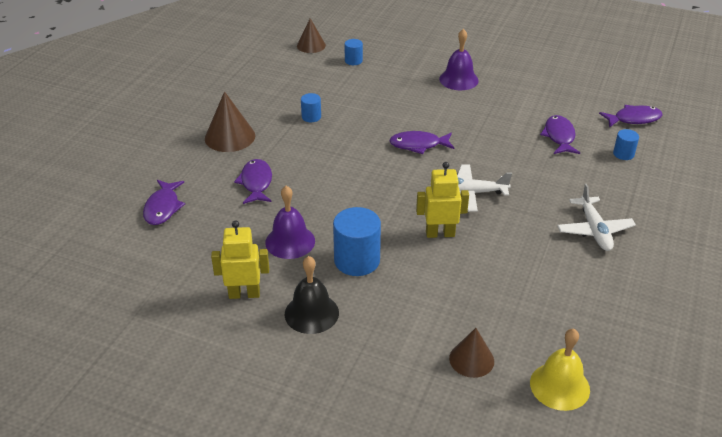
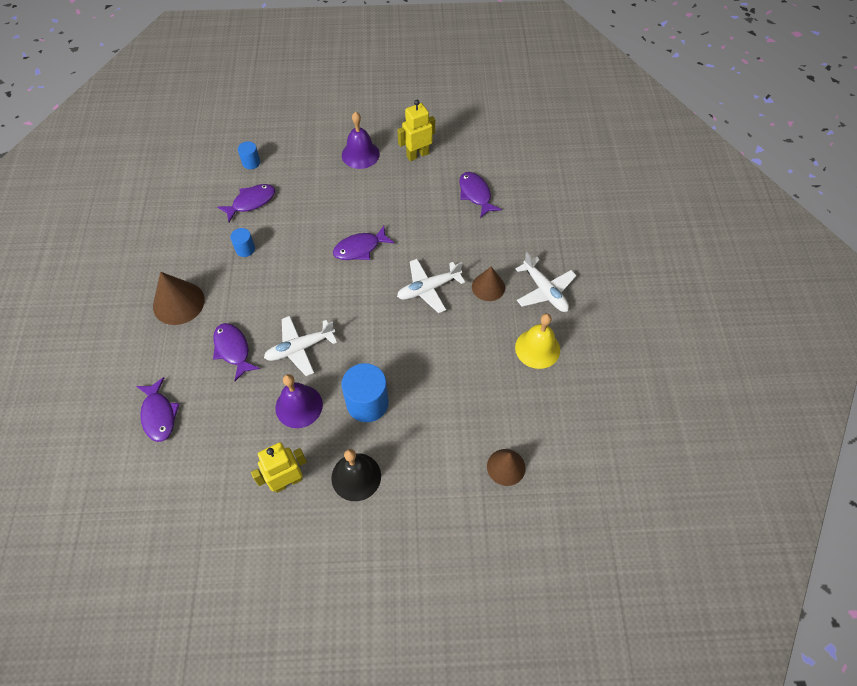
camera: 25 degrees left, 20 degrees up
(311, 45) = (199, 156): brown cone -> brown cone (488, 287)
(317, 200) = (300, 348): none -> white plane
(440, 233) = (423, 344): yellow robot -> yellow robot (417, 155)
(559, 386) = (581, 463): yellow bell -> yellow bell (537, 348)
(623, 154) = (535, 196): blue cylinder -> none
(634, 119) = (528, 152): purple fish -> purple fish (251, 202)

